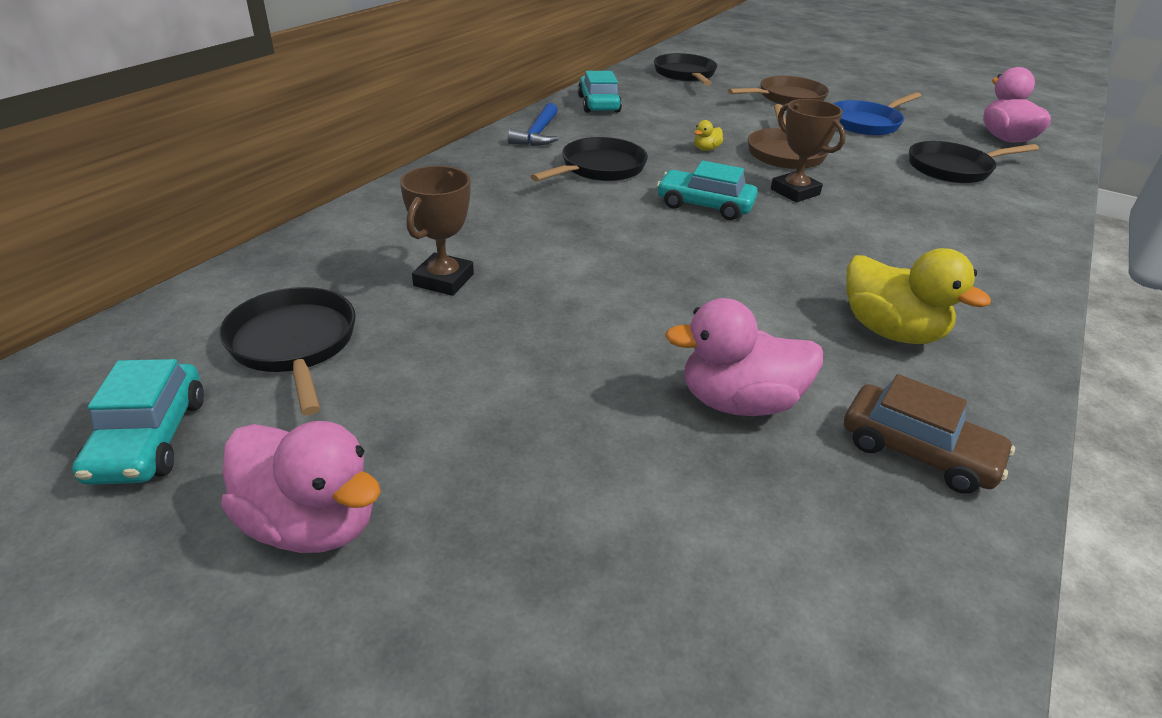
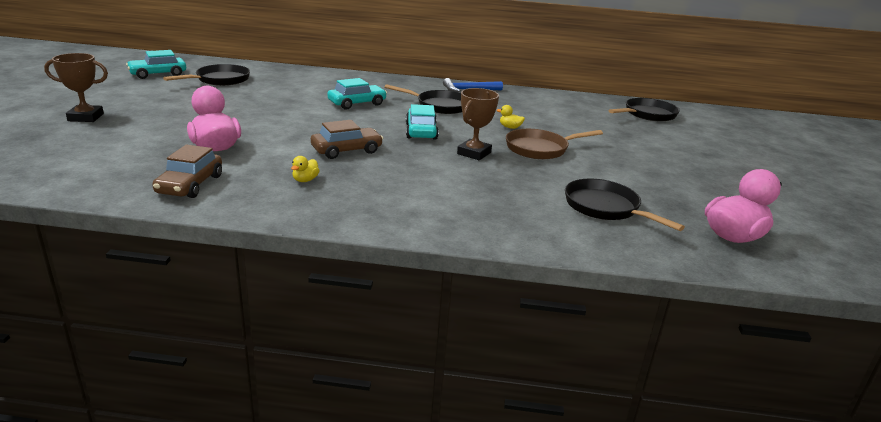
camera: 65 degrees right, 10 degrees down
(312, 523) = (121, 96): pink duck -> none
(444, 280) = (284, 92): brown trophy -> brown trophy (86, 117)
(598, 104) = (541, 98): turquoise car -> turquoise car (357, 103)
(772, 275) = (346, 150): none -> brown car
(787, 98) = (662, 147): brown pan -> none
(866, 123) = (657, 175): blue pan -> none
(890, 331) = (305, 180): yellow duck -> yellow duck, size x0.45

